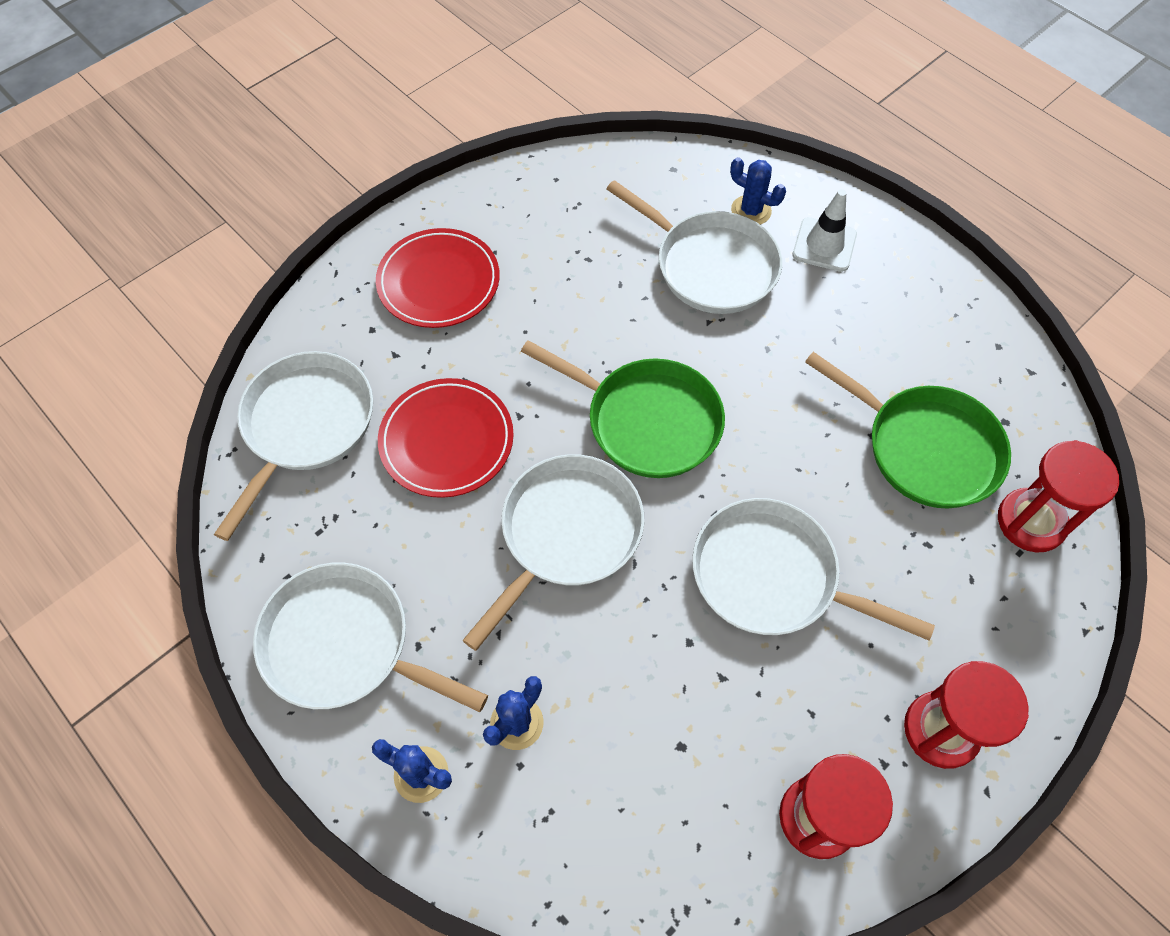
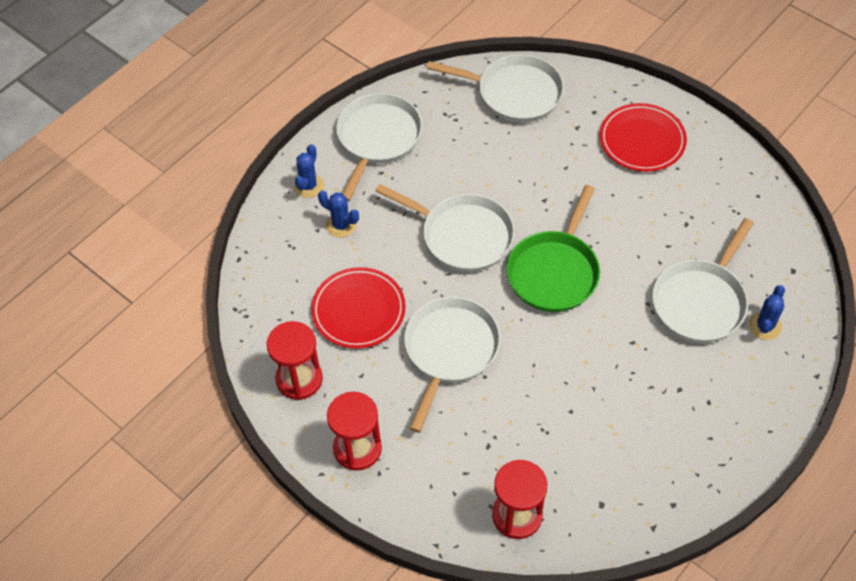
camera: 85 degrees right, 5 degrees down
(447, 440) = (518, 164): red plate -> red plate (358, 310)
(824, 245) = (744, 379): white traffic cone -> none
(924, 448) = (566, 446): green pan -> none

